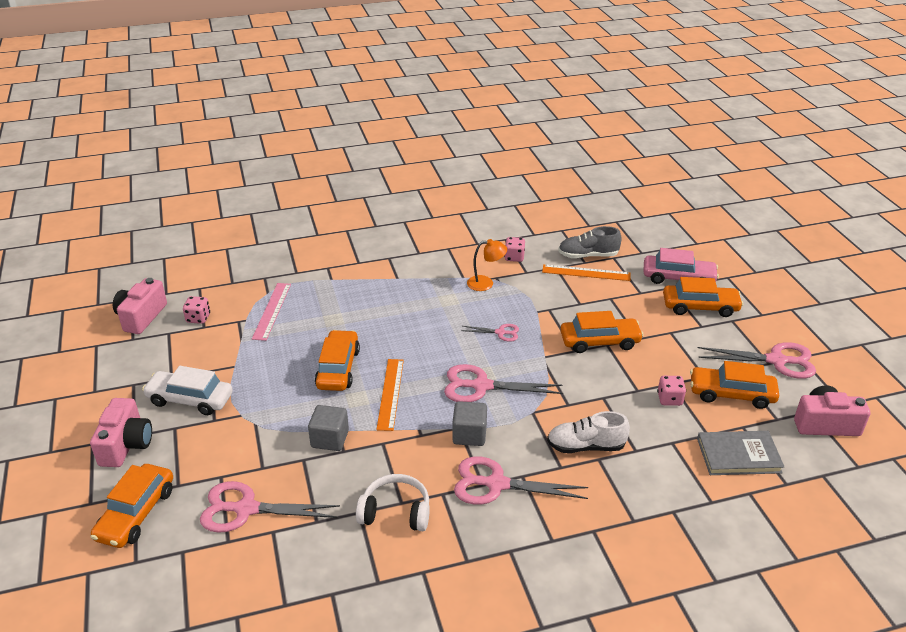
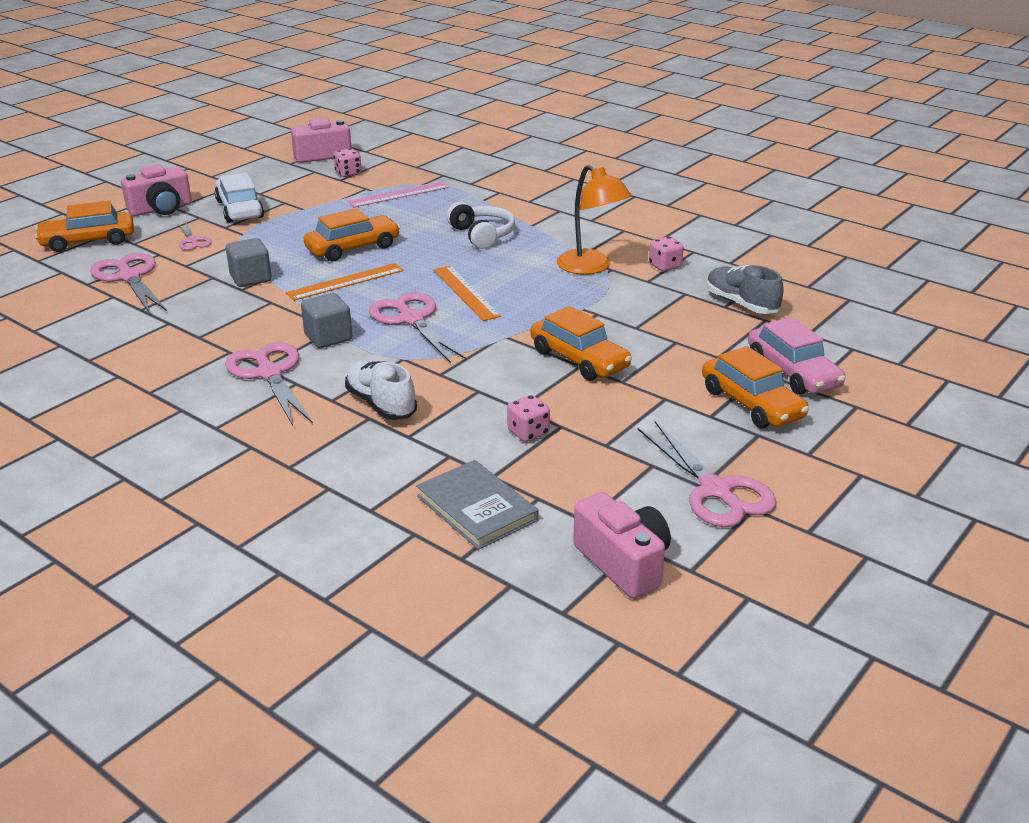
camera: 55 degrees right, 5 degrees down
(395, 512) = (183, 338): white headphones -> white headphones (482, 235)
(486, 283) = (591, 267): orange lamp -> orange lamp, size x1.54
(500, 332) = (515, 301): pink scissors -> pink scissors (193, 241)
(586, 273) = (703, 313): orange ruler -> orange ruler (465, 292)
(731, 394) = (595, 473): orange car -> none

